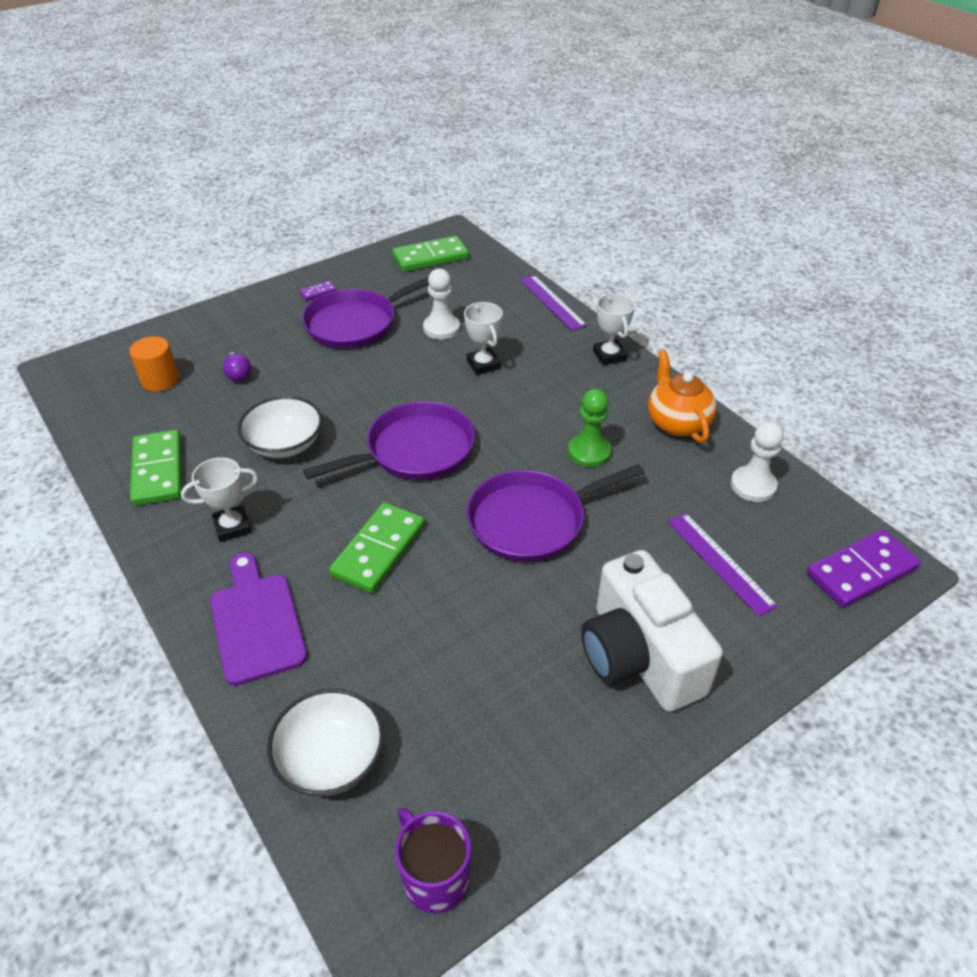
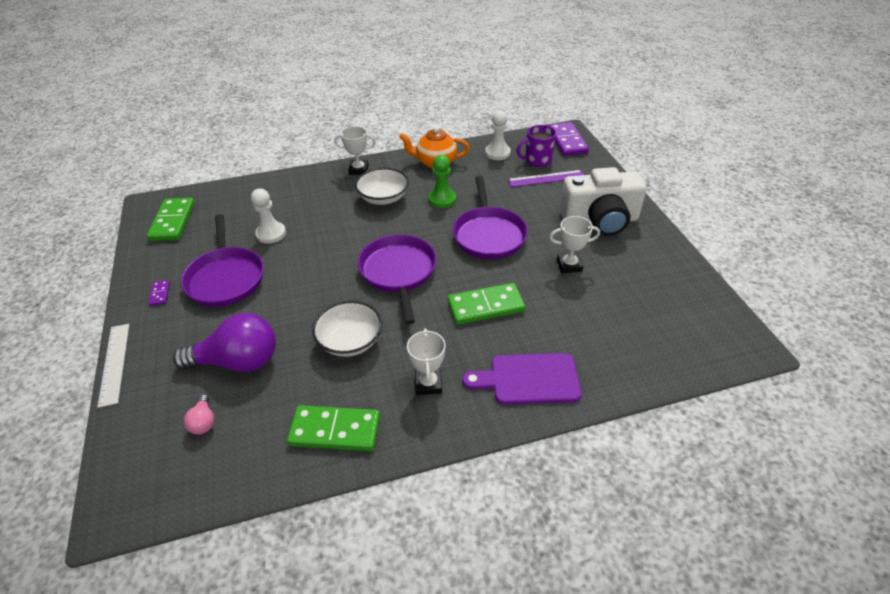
camera: 70 degrees left, 0 degrees up
(160, 380) = (203, 421): orange cylinder -> pink light bulb
(221, 303) = (114, 363): none -> white ruler
(238, 374) = (238, 361): purple light bulb -> purple light bulb, size x2.27
(331, 758) = (645, 354): white bowl -> white bowl (383, 198)
(378, 550) = (485, 306): green domino -> green domino turned 60 degrees counterclockwise
(435, 877) = (722, 323): purple mug -> purple mug (537, 160)
(483, 364) = (328, 223): white trophy -> white trophy (569, 265)
(552, 302) = (284, 178): purple ruler -> none

